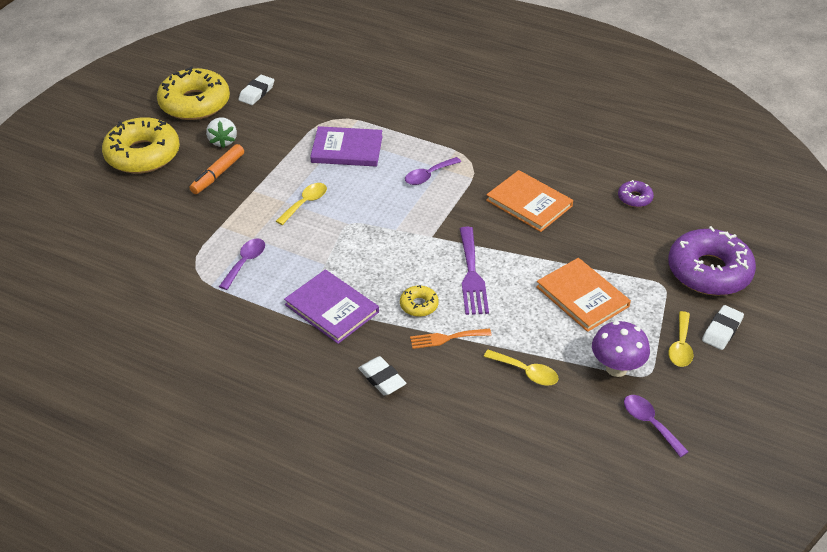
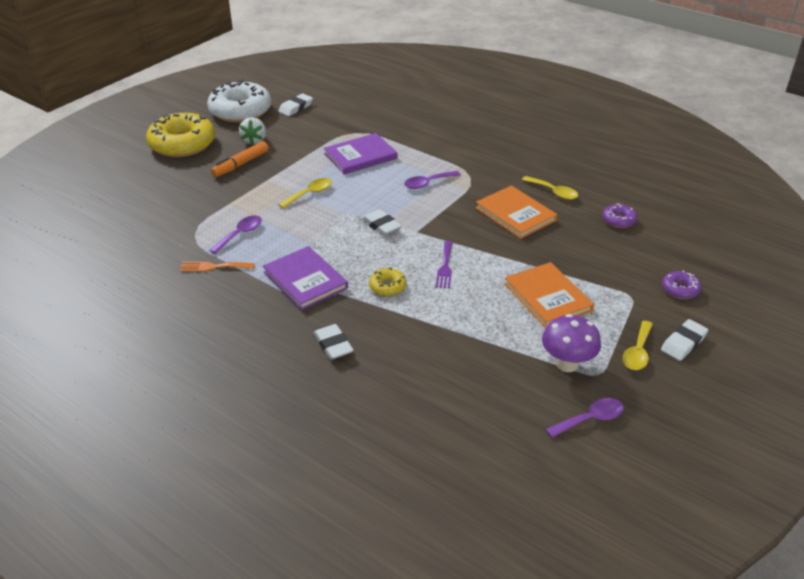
camera: 10 degrees right, 5 degrees down
(195, 103) = (240, 111): yellow donut -> white donut
(347, 149) = (360, 156): purple book -> purple book turned 45 degrees counterclockwise
(393, 234) = (381, 226): none -> white eraser
(446, 338) = (405, 317): orange fork -> orange fork (213, 267)
(472, 275) = (445, 267): purple fork -> purple fork, size x0.63
(526, 372) = (475, 356): yellow spoon -> yellow spoon (553, 192)
(650, 423) = (590, 419): purple spoon -> purple spoon turned 90 degrees clockwise
(709, 271) = (680, 289): purple donut -> purple donut, size x0.44

